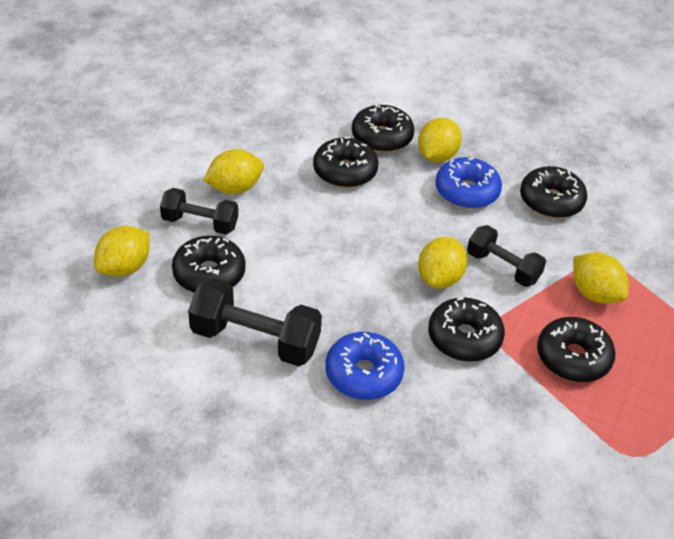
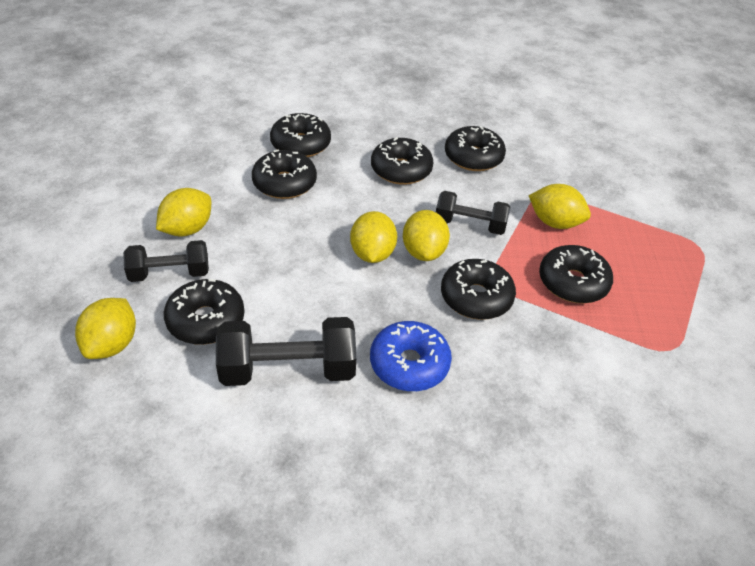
camera: 25 degrees left, 0 degrees up
(437, 156) = (358, 147): yellow lemon -> yellow lemon (372, 254)
(466, 191) = (401, 170): blue donut -> black donut

